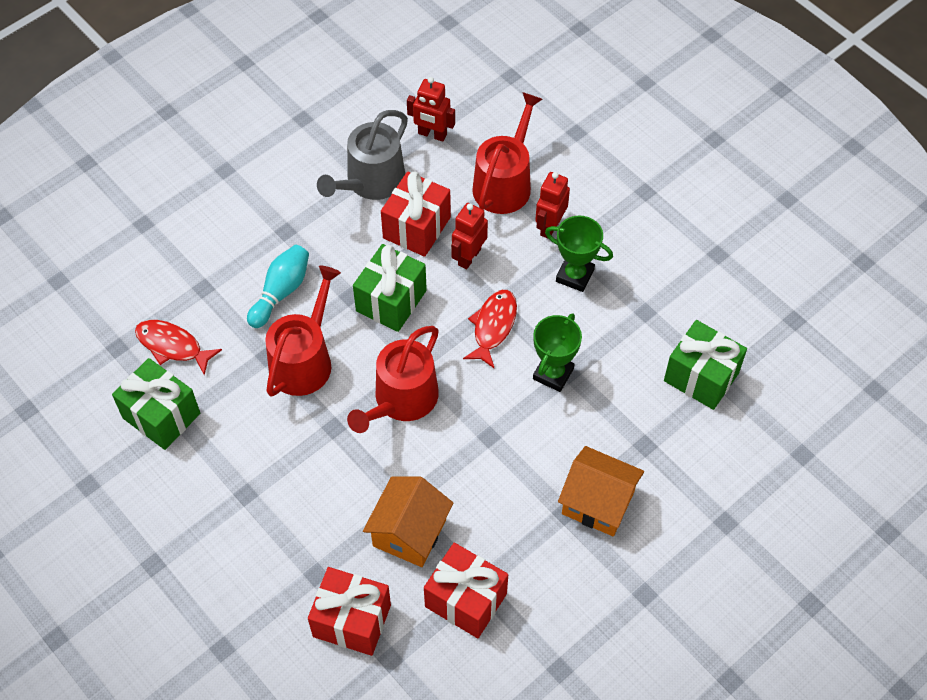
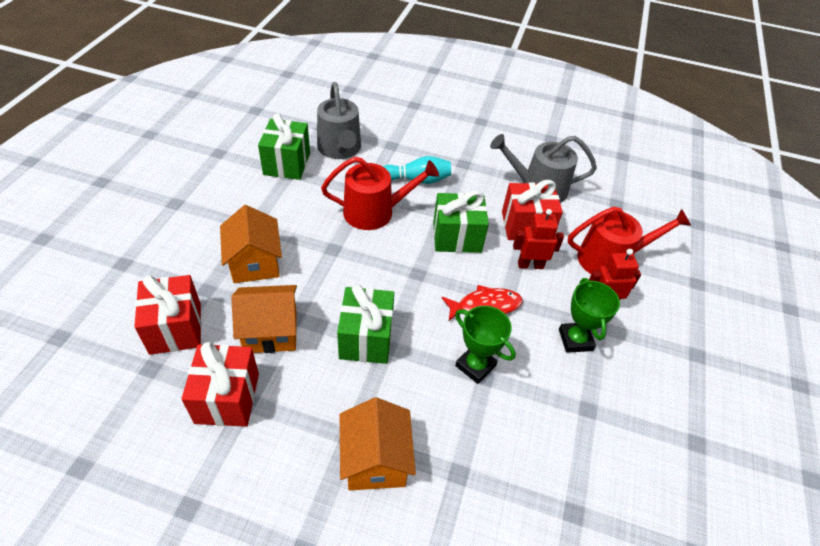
camera: 55 degrees right, 10 degrees down
(172, 346) = (340, 149): red fish -> grey watering can
(306, 512) = (255, 263): none -> orange house
(401, 400) = (381, 277): red watering can -> none
(432, 134) = (605, 202): red robot -> none
(553, 374) = (475, 366): green trophy -> green trophy turned 45 degrees clockwise
(701, 377) = (563, 490): green gift -> green gift (366, 338)

